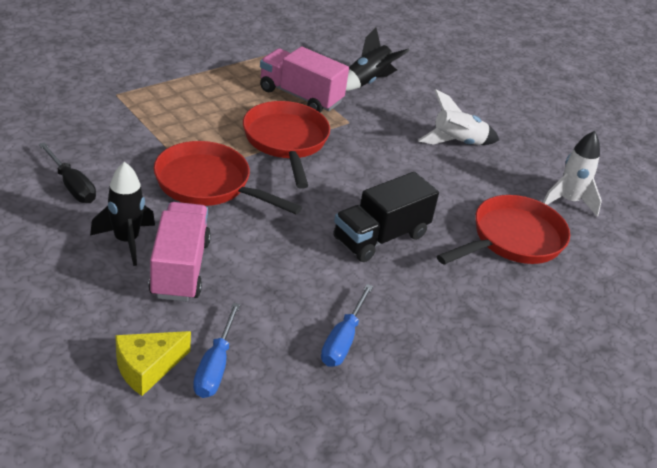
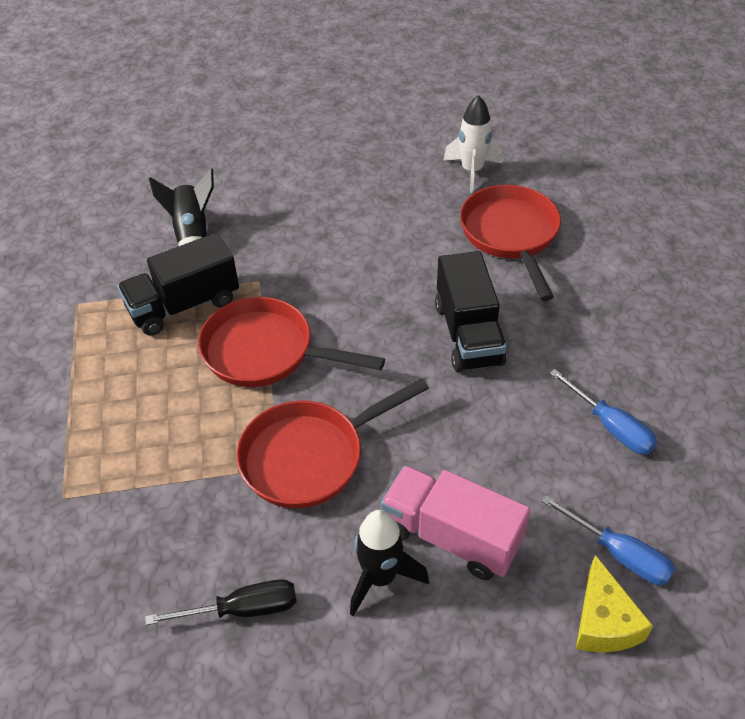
camera: 55 degrees left, 10 degrees up
(300, 96) = (184, 305): pink truck -> black truck
(457, 143) = (344, 209): white rocket -> none

